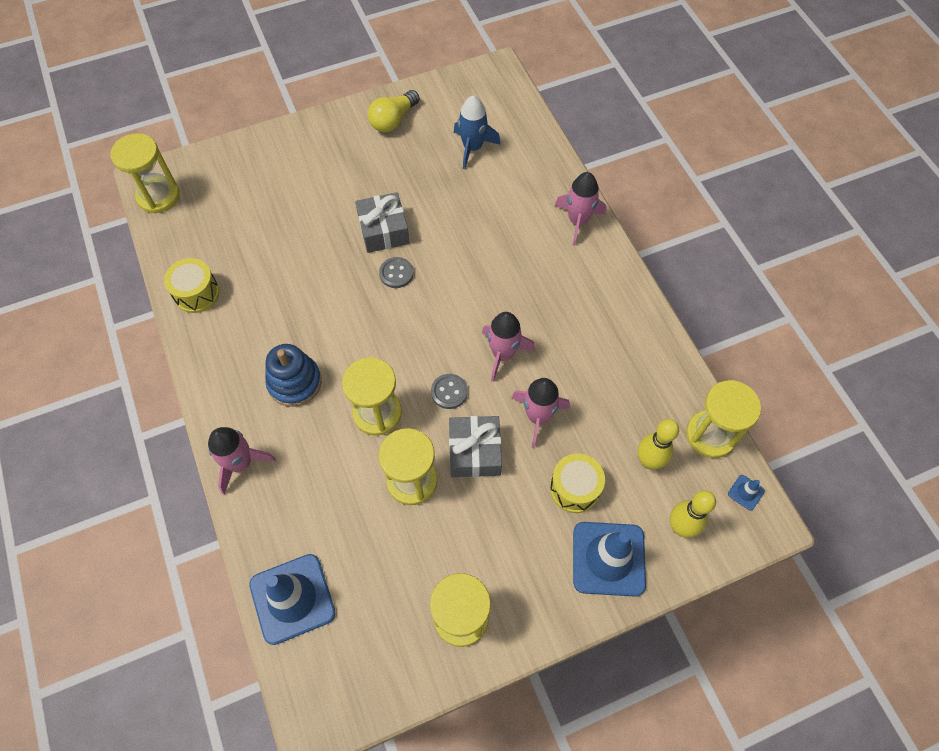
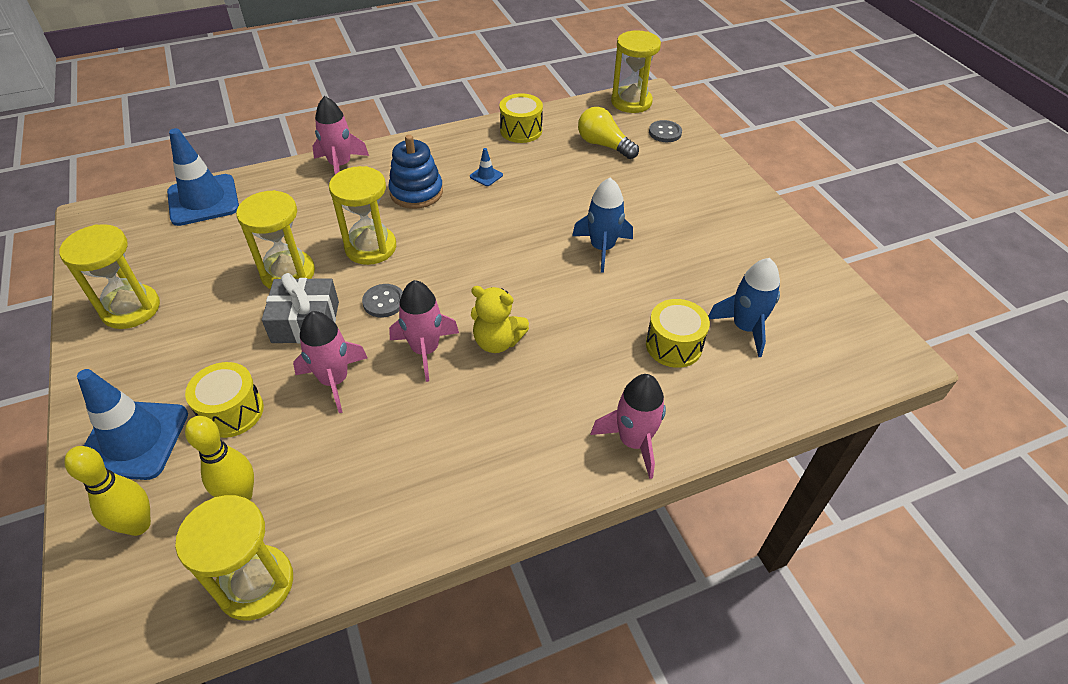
camera: 90 degrees right, 15 degrees down
(383, 230) = (602, 248): grey gift -> blue rocket
(393, 120) = (772, 253): yellow light bulb -> yellow light bulb (604, 145)
(396, 273) = (543, 259): grey button -> grey button (665, 133)
(491, 191) = (674, 345): none -> yellow drum
(492, 304) = (497, 341): none -> yellow teddy bear
(746, 492) = (153, 622): blue traffic cone -> blue traffic cone (486, 176)

